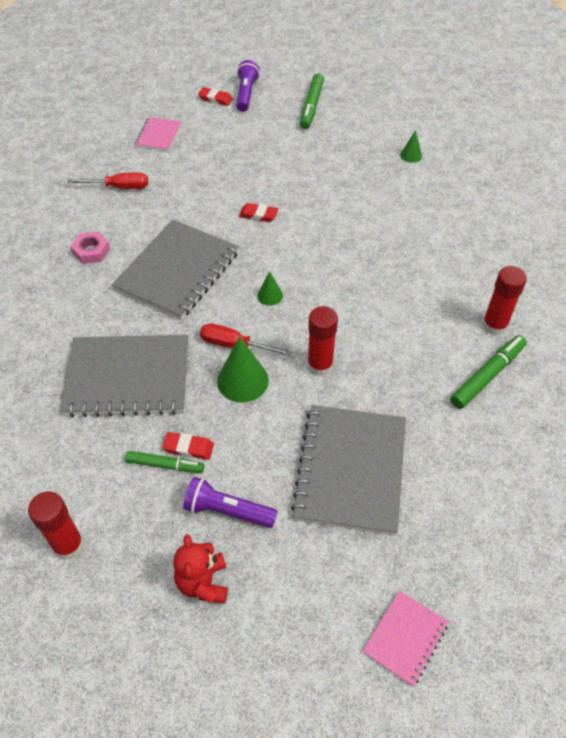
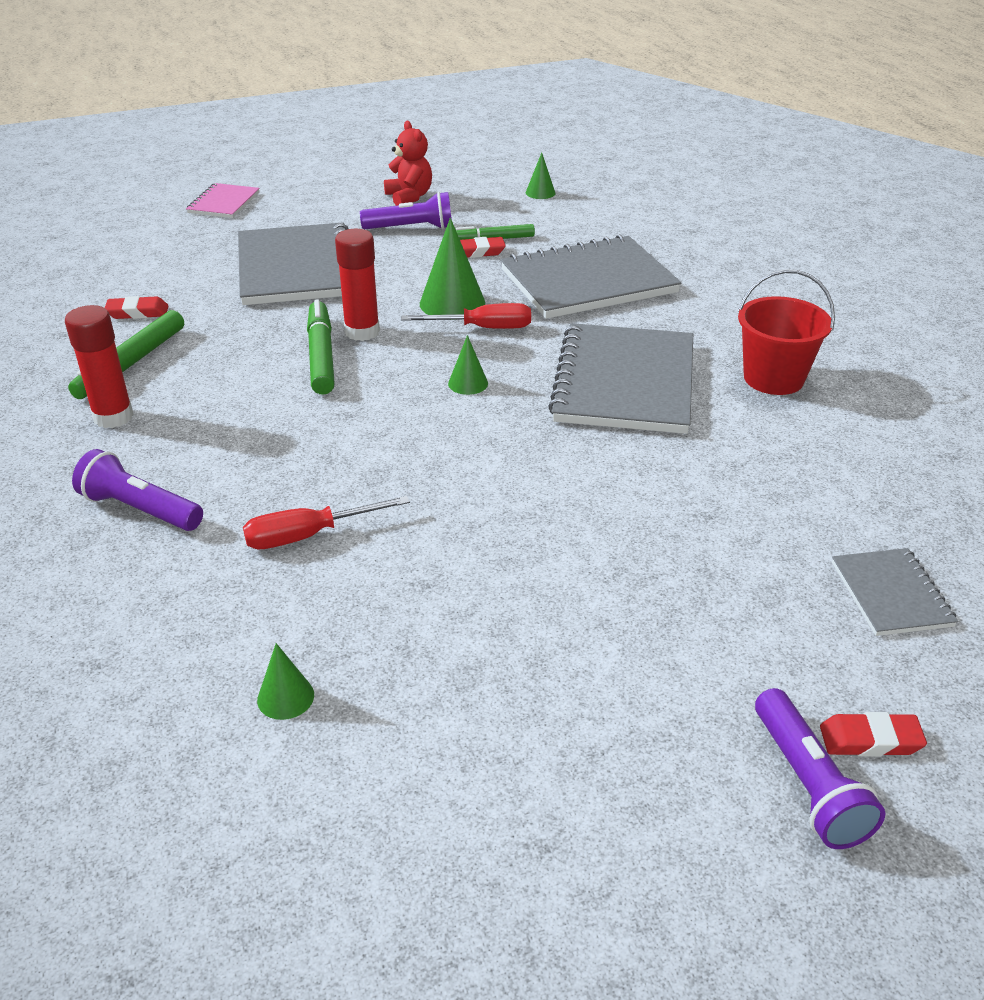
camera: 160 degrees right, 15 degrees down
(68, 545) = (540, 193): red glue stick -> green cone
(91, 251) = (773, 378): pink nut -> red bucket
(119, 187) = (842, 473): red screwdriver -> red screwdriver (308, 536)
(158, 135) = (891, 594): pink notebook -> grey notebook
(258, 215) = (558, 484): red eraser -> red eraser (137, 312)
(311, 106) = (603, 792): green marker -> green marker (321, 356)
(472, 253) = (140, 509): none -> purple flashlight

